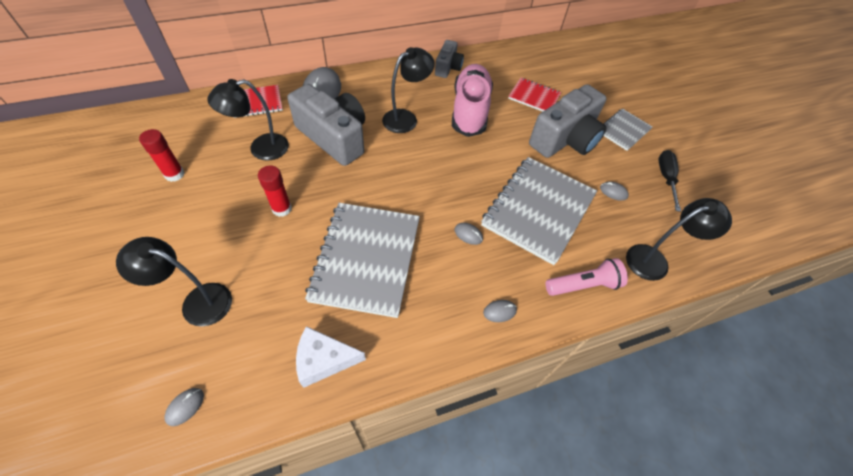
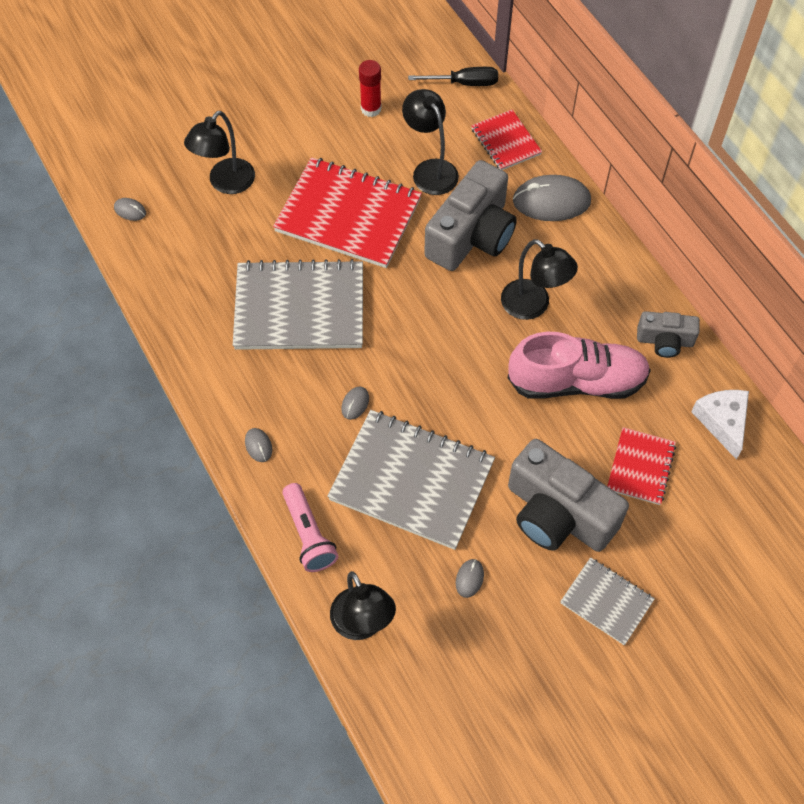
camera: 85 degrees right, 5 degrees up
(197, 301) = (226, 183): black lamp -> black lamp turned 150 degrees counterclockwise
(282, 209) = (348, 215): red glue stick -> red notebook
(324, 360) = (183, 298): white cheese -> white cheese (722, 422)
(666, 178) = (518, 658): black screwdriver -> black screwdriver (464, 83)

